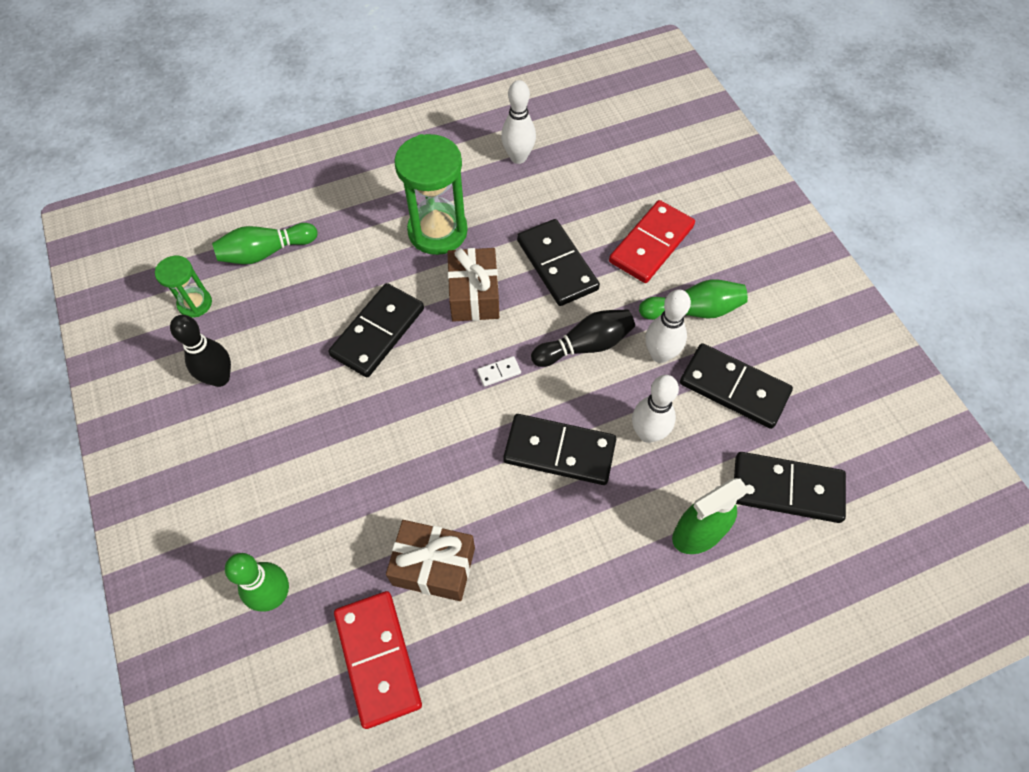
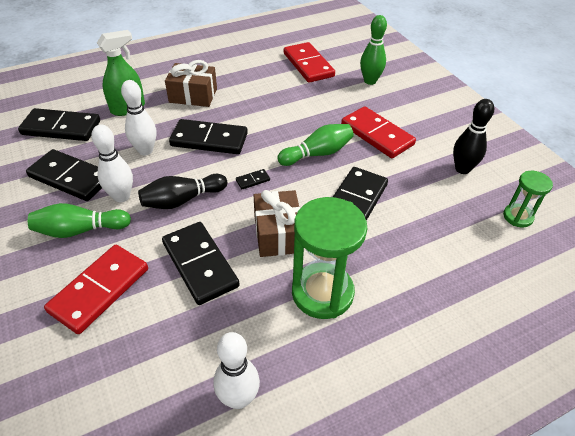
camera: 175 degrees right, 15 degrees down
(266, 252) = (484, 263): green bowling pin -> green bowling pin (317, 154)
(311, 450) = (376, 135): none -> red domino
(434, 566) = (285, 92): brown gift -> brown gift (193, 95)
(499, 372) = (253, 180): white domino -> black domino

